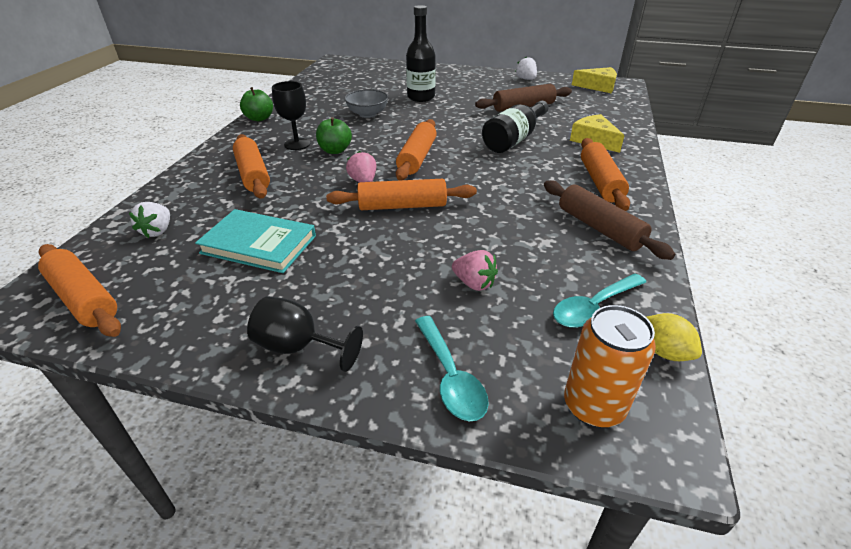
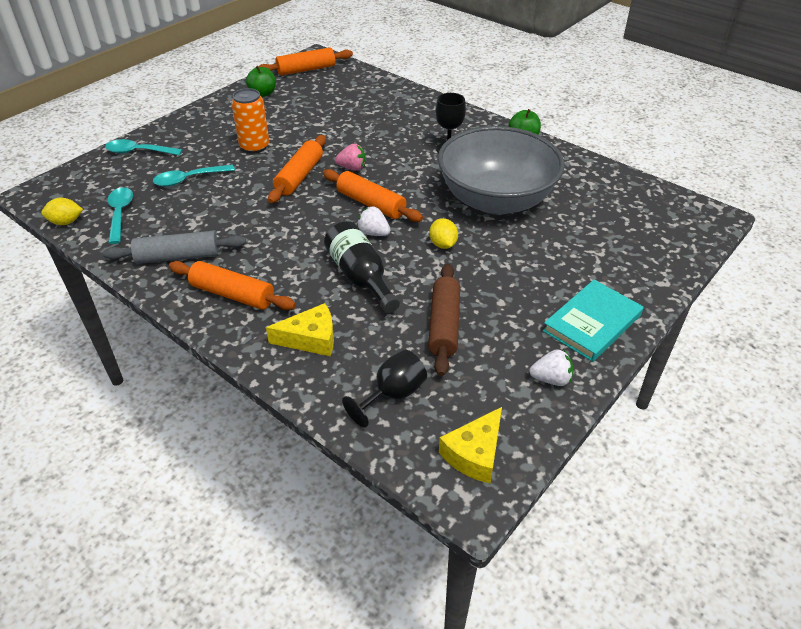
camera: 115 degrees right, 5 degrees up
(158, 231) = (355, 88): white strawberry -> white strawberry (373, 233)
(253, 174) = (405, 124): orange rolling pin -> none
(259, 244) = (307, 117): turquoise book -> turquoise book (592, 323)
(298, 347) = (206, 118): black goblet -> black goblet (392, 395)
(335, 150) = (420, 165): green apple -> green apple (263, 93)
(367, 114) = (496, 200): grey bowl -> grey bowl, size x2.41
(421, 97) = (527, 250): black bottle -> none
(443, 121) = (443, 244): none -> yellow lemon
(474, 283) = (189, 179): pink strawberry -> turquoise spoon
(593, 406) = (74, 184): orange can -> orange can (254, 146)
(599, 228) = (178, 256): brown rolling pin -> grey rolling pin

